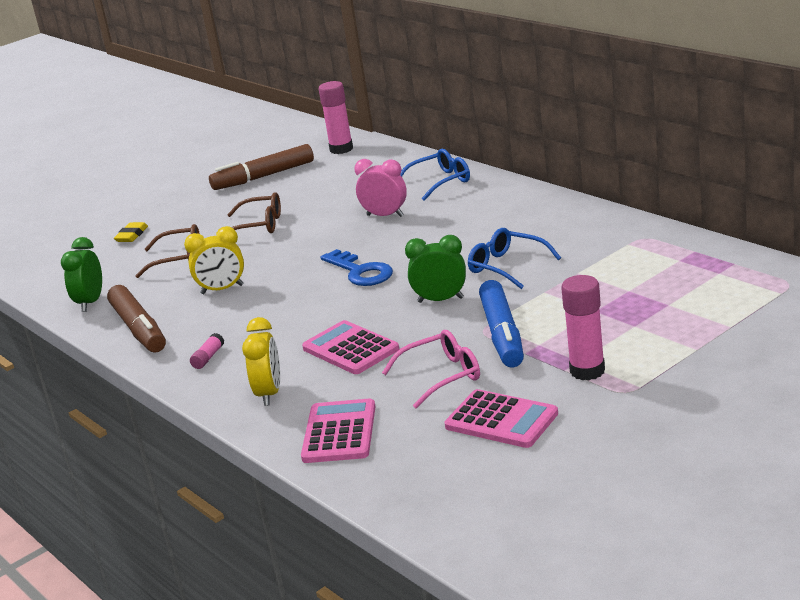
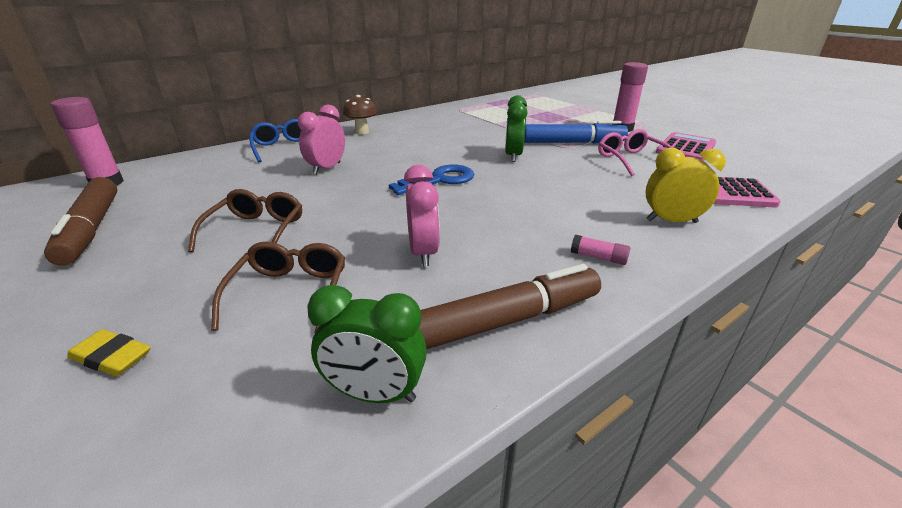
camera: 90 degrees left, 5 degrees up
(222, 289) = (423, 253): yellow clock -> pink clock
(350, 349) = (587, 187): pink calculator -> none
(506, 203) = (362, 132): none -> brown mushroom
(507, 266) = (471, 137): blue glasses -> none

